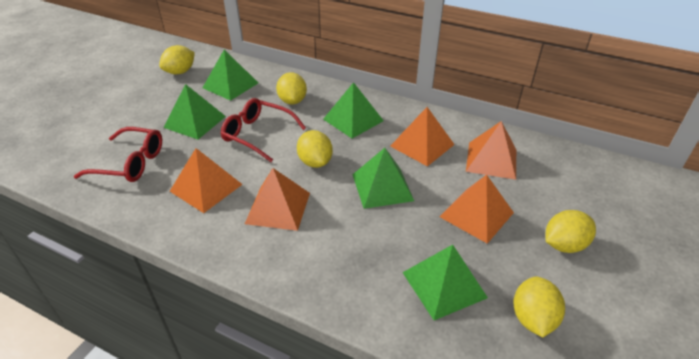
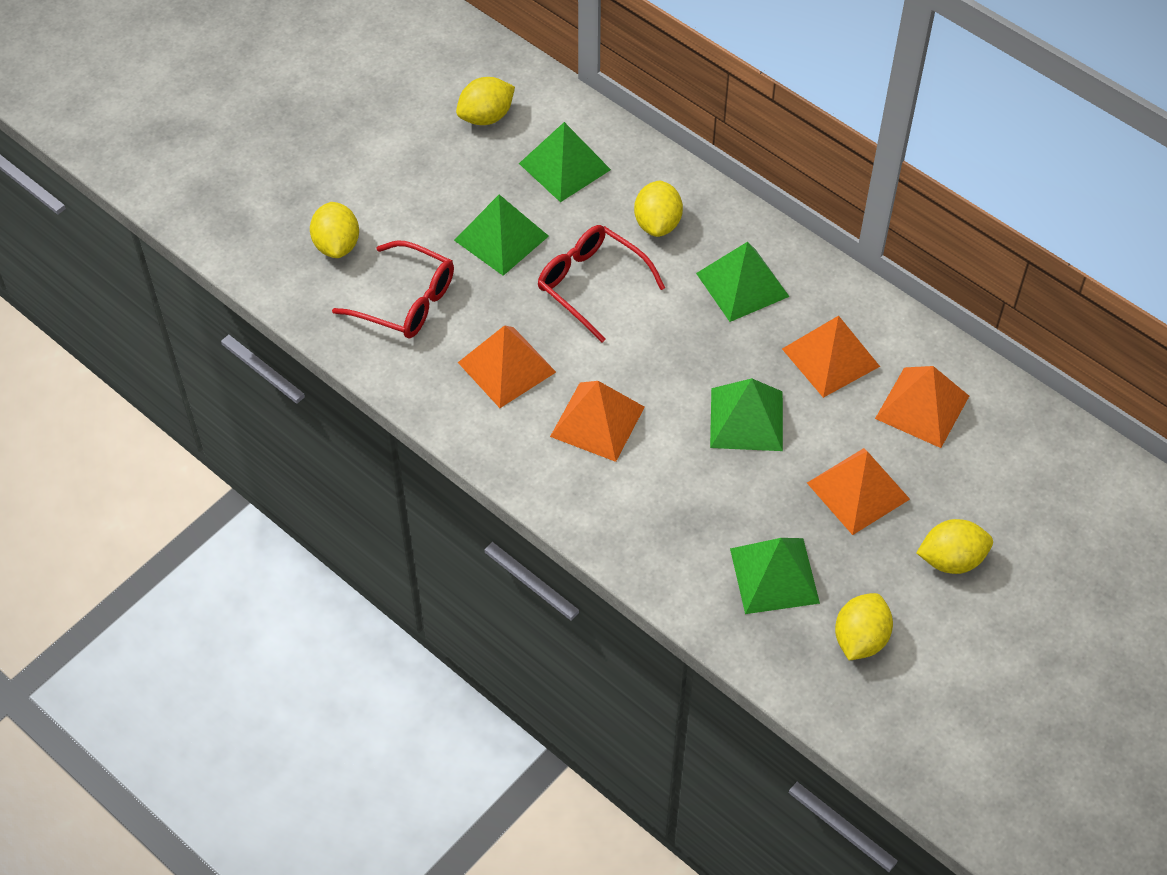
camera: 15 degrees right, 15 degrees up
(315, 162) = (664, 355): yellow lemon -> yellow lemon (337, 245)

